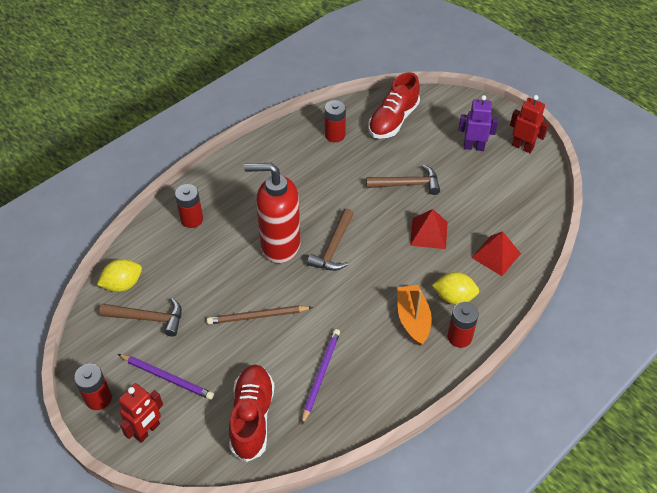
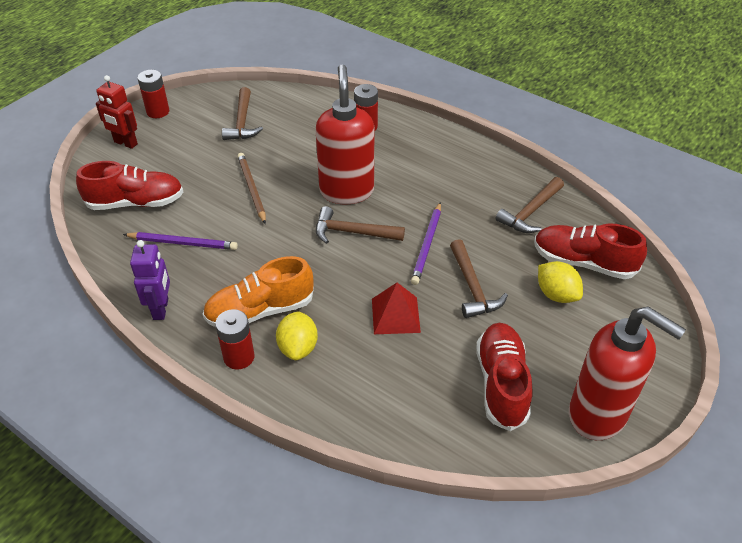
camera: 80 degrees right, 5 degrees down
(123, 284) = (278, 101): yellow lemon -> yellow lemon (556, 294)
(167, 377) = (179, 144): purple pencil -> purple pencil (427, 245)
(335, 135) = (530, 212): red battery -> brown hammer
(413, 319) = (260, 311): orange boat -> orange shoe
(473, 147) = (571, 353): purple robot -> purple robot (161, 309)
(496, 187) = (501, 384): none -> red shoe
(496, 255) = (375, 389): red pyramid -> none
(522, 147) = (598, 414): red robot -> red soap dispenser

